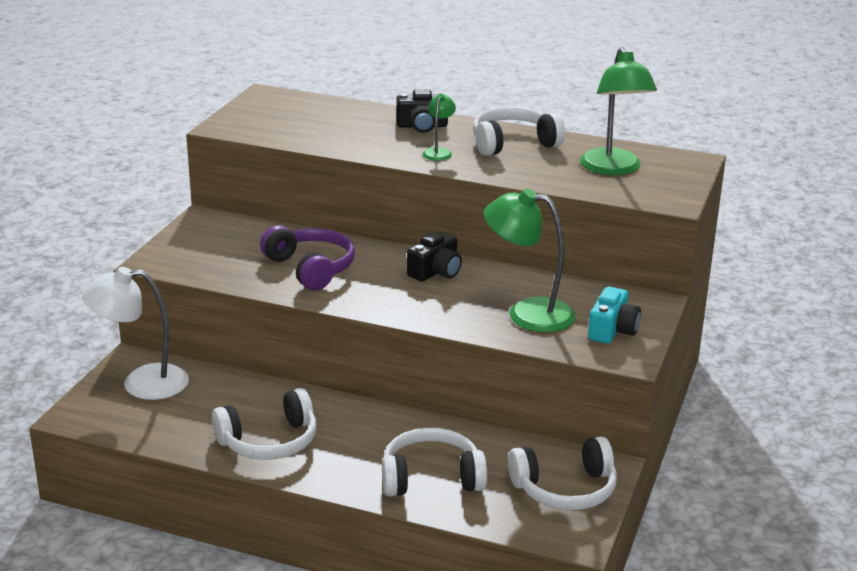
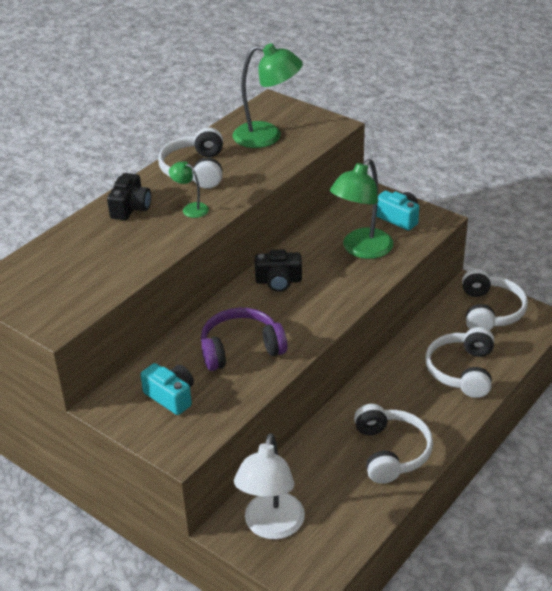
camera: 70 degrees left, 10 degrees up
(226, 245) = (171, 396): none -> turquoise camera
(436, 272) = (278, 281): black camera -> black camera turned 120 degrees clockwise

